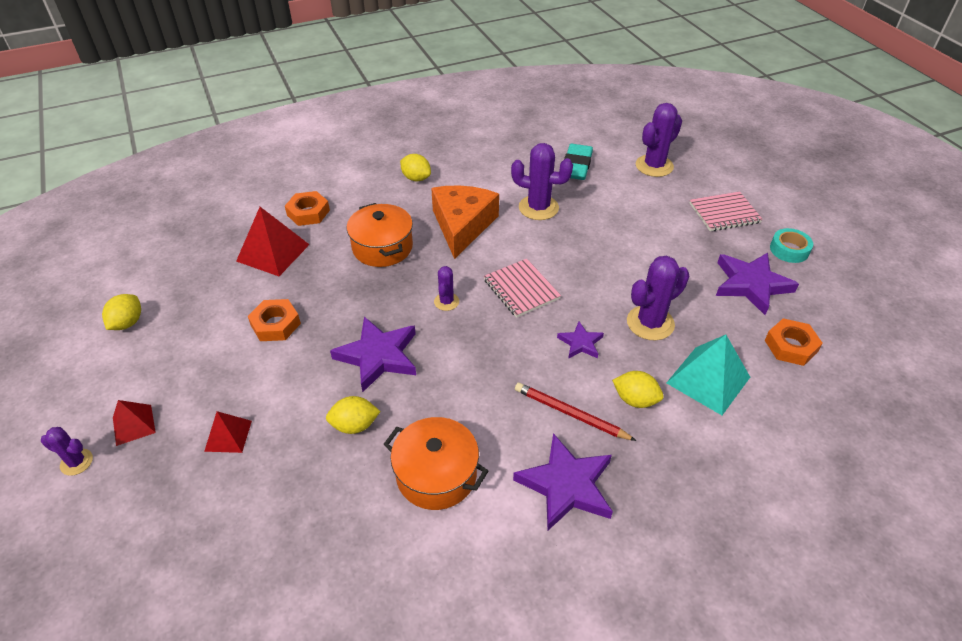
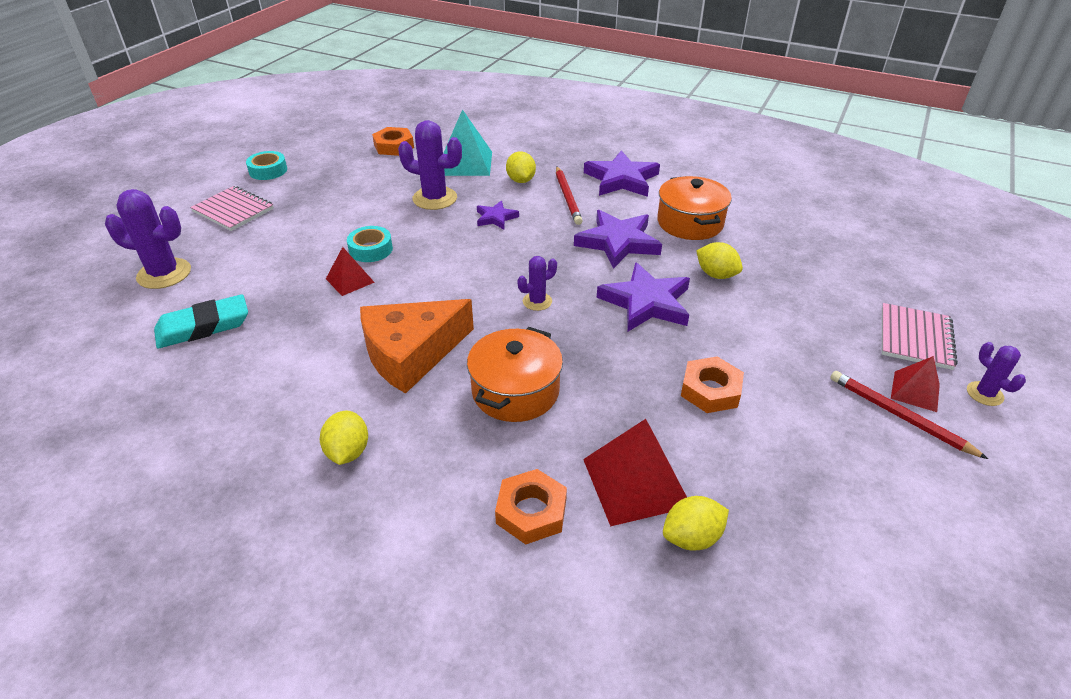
camera: 130 degrees left, 5 degrees down
(127, 323) = (887, 516): yellow lemon -> yellow lemon (692, 537)
(139, 394) = (900, 416): none -> red pencil
(228, 436) = (825, 329): red pyramid -> red pyramid (350, 280)
(521, 289) = (469, 269): pink notebook -> pink notebook (915, 338)
(538, 208) = (323, 316): purple cactus -> none
(599, 255) = (371, 249): none -> turquoise tape
(751, 284) = (336, 174): purple star -> purple star (618, 242)

